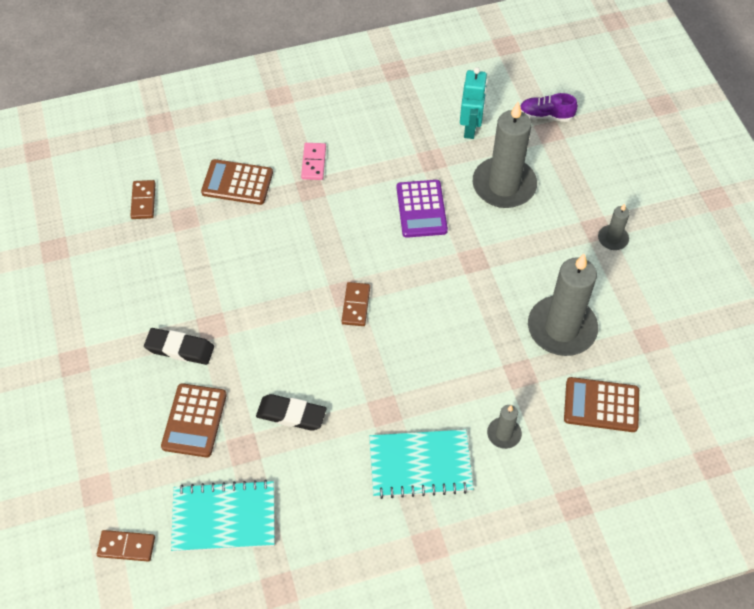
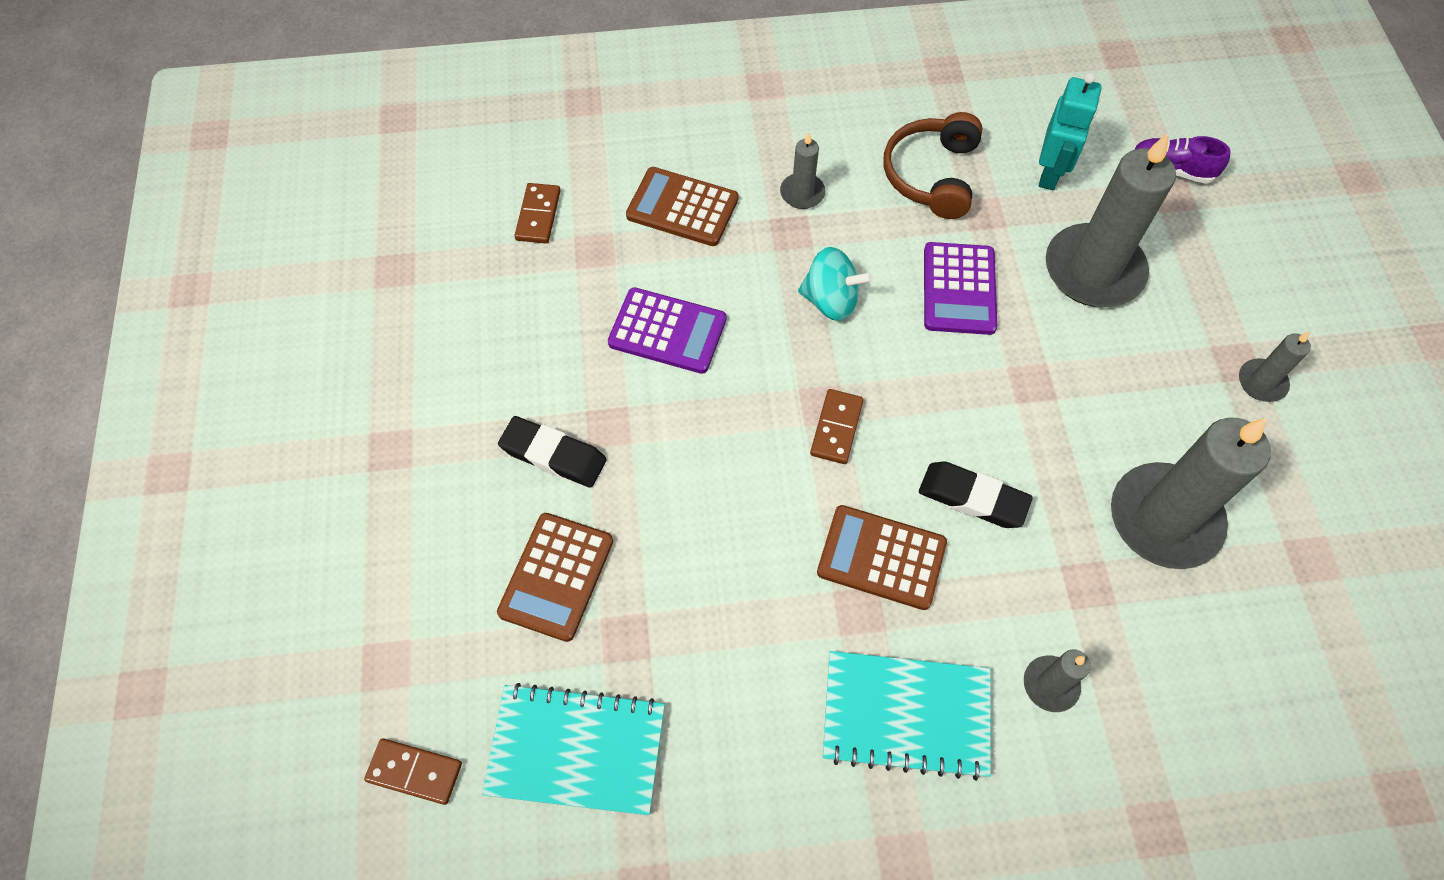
camera: 10 degrees right, 5 degrees up
(240, 262) = (667, 331): none -> purple calculator
(291, 414) = (709, 592): black eraser -> black eraser (973, 498)
(314, 163) = (802, 193): pink domino -> grey candle
(341, 228) = (831, 301): none -> turquoise spinning top
(395, 140) = (932, 175): none -> brown headphones
(601, 405) = (1219, 662): brown calculator -> brown calculator (881, 558)

